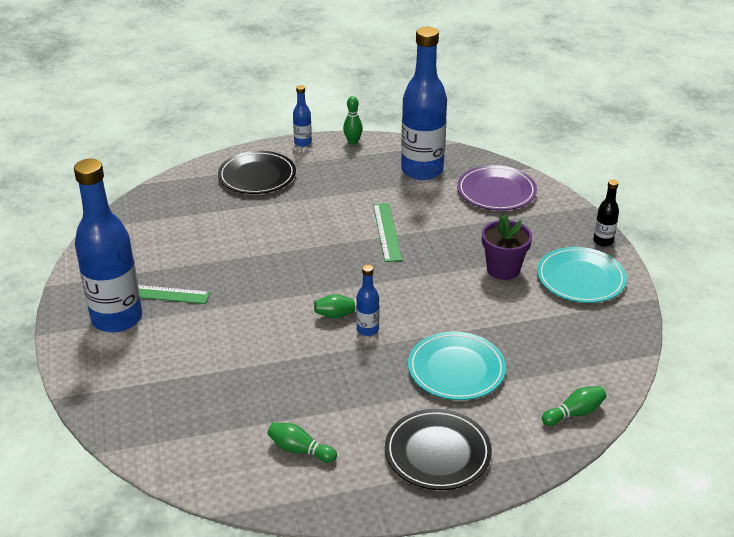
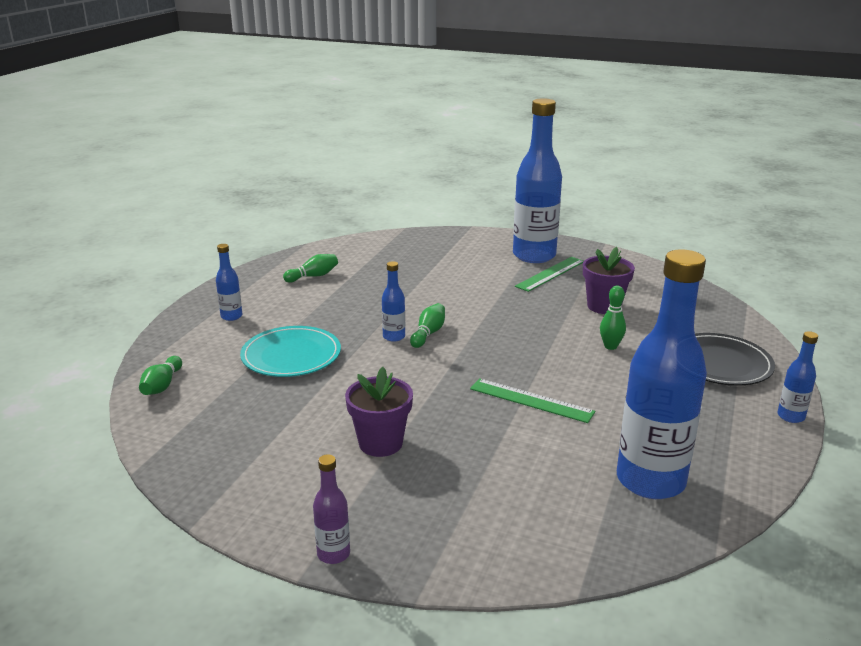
camera: 125 degrees right, 10 degrees down
(205, 245) = (604, 306): none -> purple flower pot
(353, 142) = (772, 455): green bowling pin -> green bowling pin (610, 346)
(437, 453) = (231, 316): black plate -> blue bottle
(496, 191) = (541, 521): purple plate -> none
(580, 278) = (297, 489): turquoise plate -> none
(603, 241) = (333, 554): black bottle -> purple bottle

